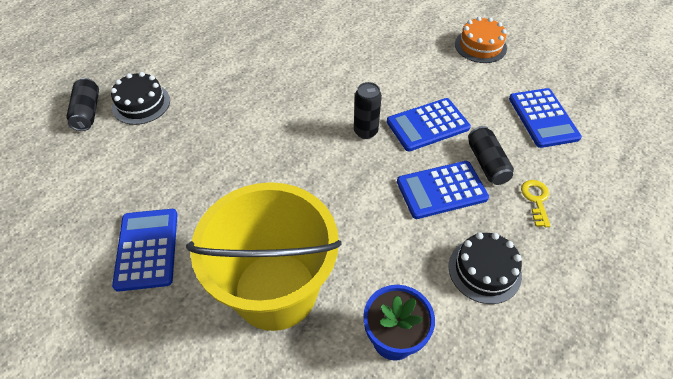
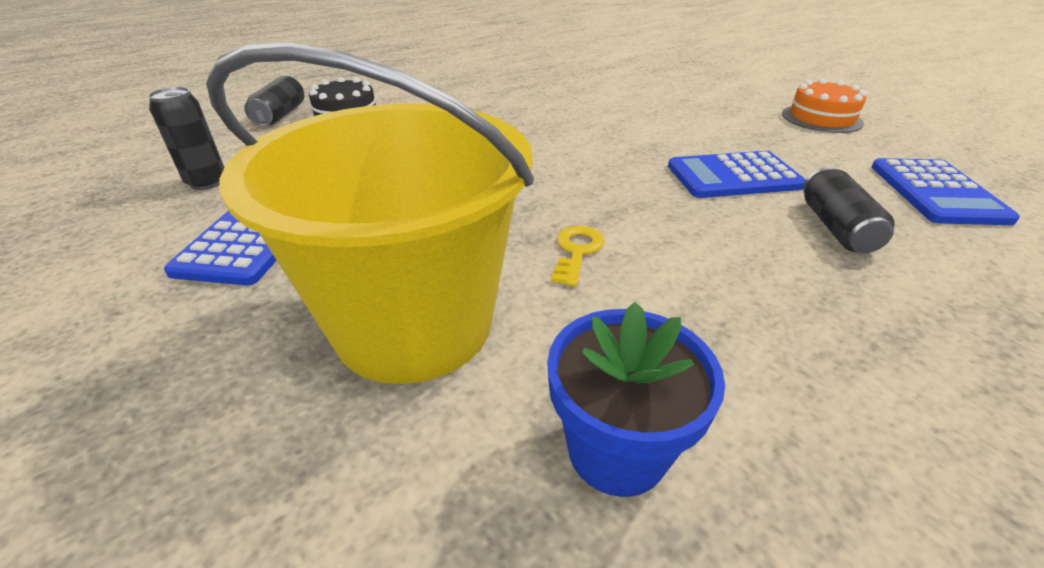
camera: 15 degrees right, 15 degrees down
(365, 131) = (633, 171): black can -> black can (207, 182)
(441, 190) = (750, 246): blue calculator -> none
(484, 270) = (836, 371): black cake -> none
(536, 200) = (940, 285): yellow key -> yellow key (577, 251)

